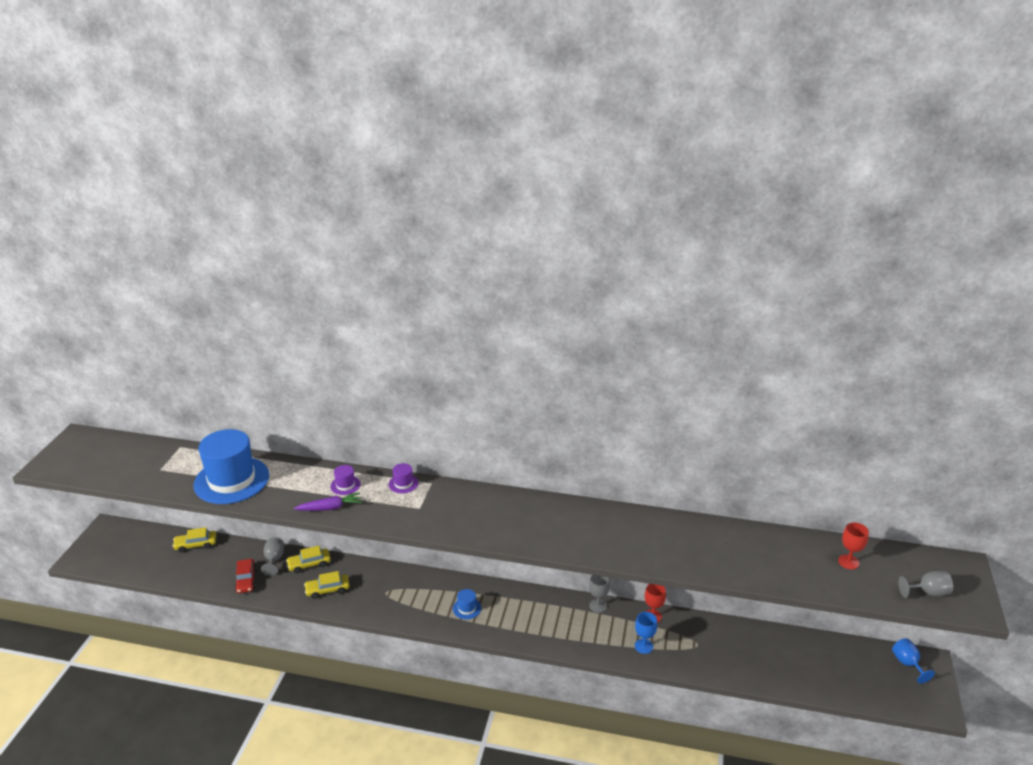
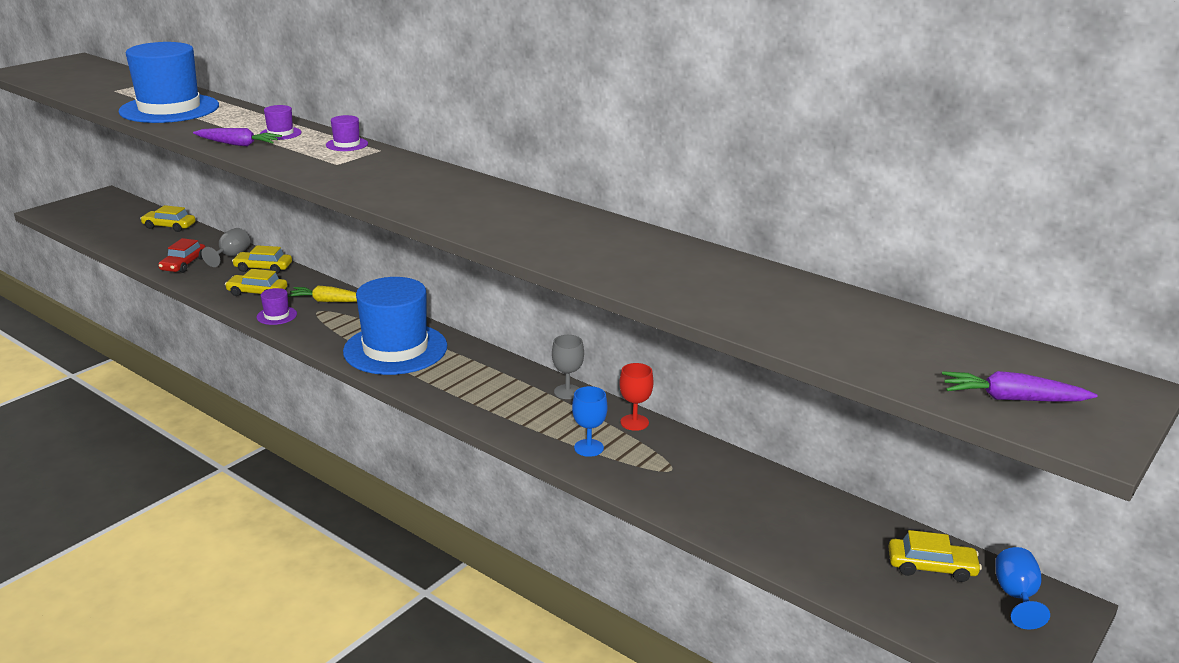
camera: 25 degrees right, 5 degrees down
(361, 606) = (276, 315): none -> purple hat
(384, 580) = (328, 301): none -> yellow carrot
(467, 608) = (395, 349): blue hat -> blue hat, size x2.48
(848, 562) = (897, 335): red goblet -> none
(861, 661) = (931, 567): none -> yellow car
(928, 592) = (1012, 399): grey goblet -> purple carrot

